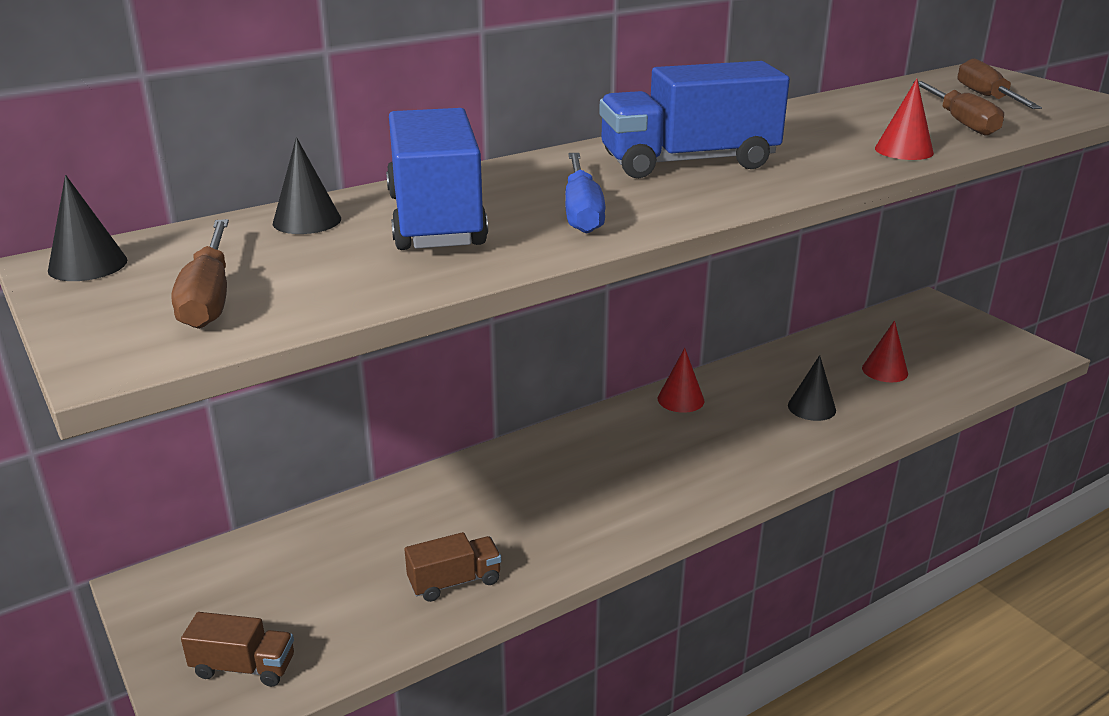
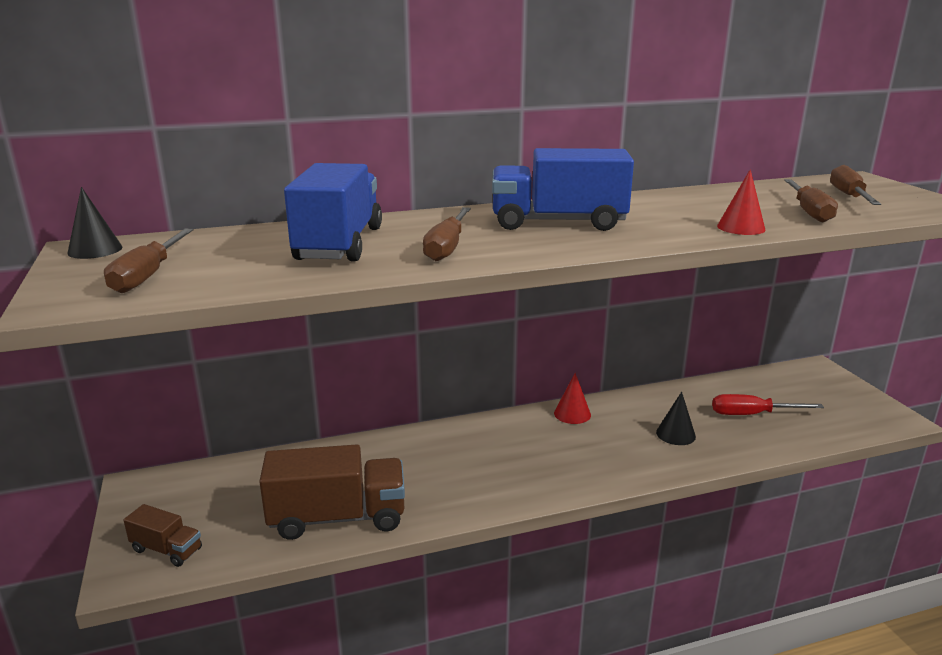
camera: 15 degrees right, 5 degrees down
(307, 221) = (254, 236): black cone -> none
(454, 582) = (337, 518): brown truck -> brown truck, size x1.98
(582, 211) = (447, 247): blue screwdriver -> brown screwdriver
(885, 370) = (752, 414): red cone -> red screwdriver

